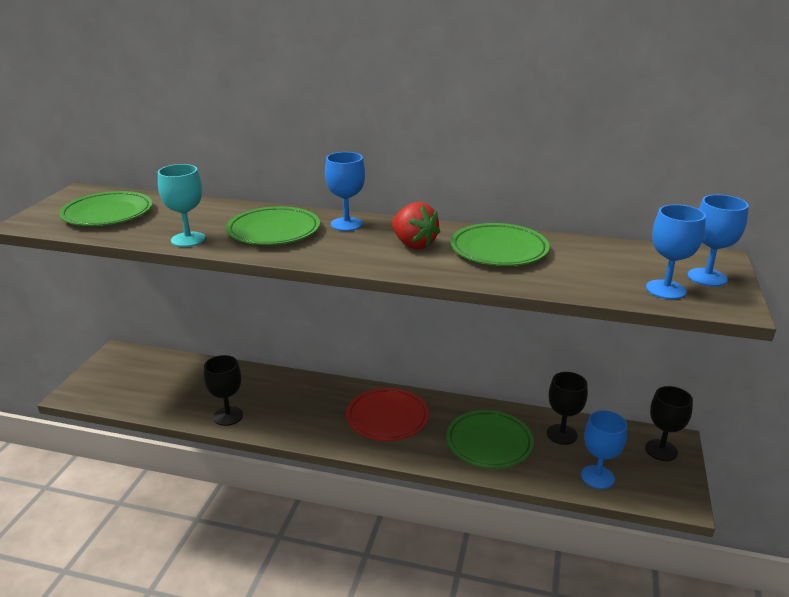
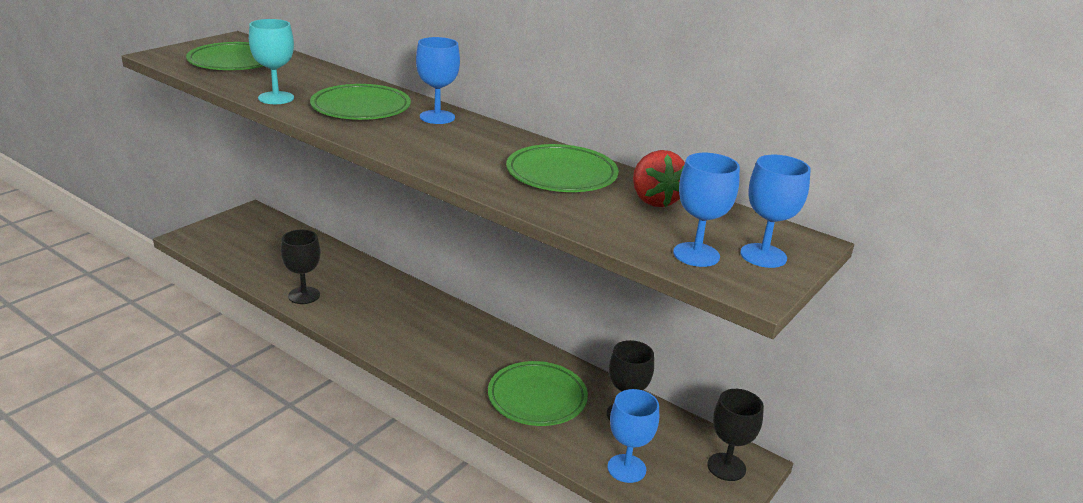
camera: 20 degrees right, 0 degrees up
(387, 418) = (452, 342): red plate -> none
(413, 244) = (480, 149): red strawberry -> red strawberry (654, 200)

